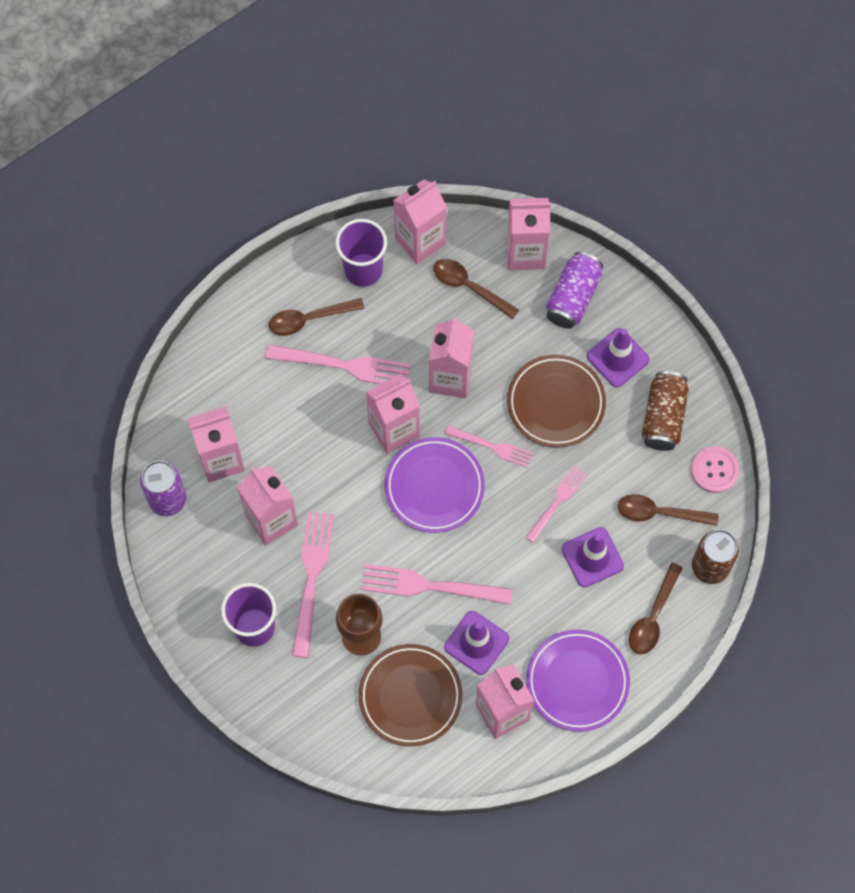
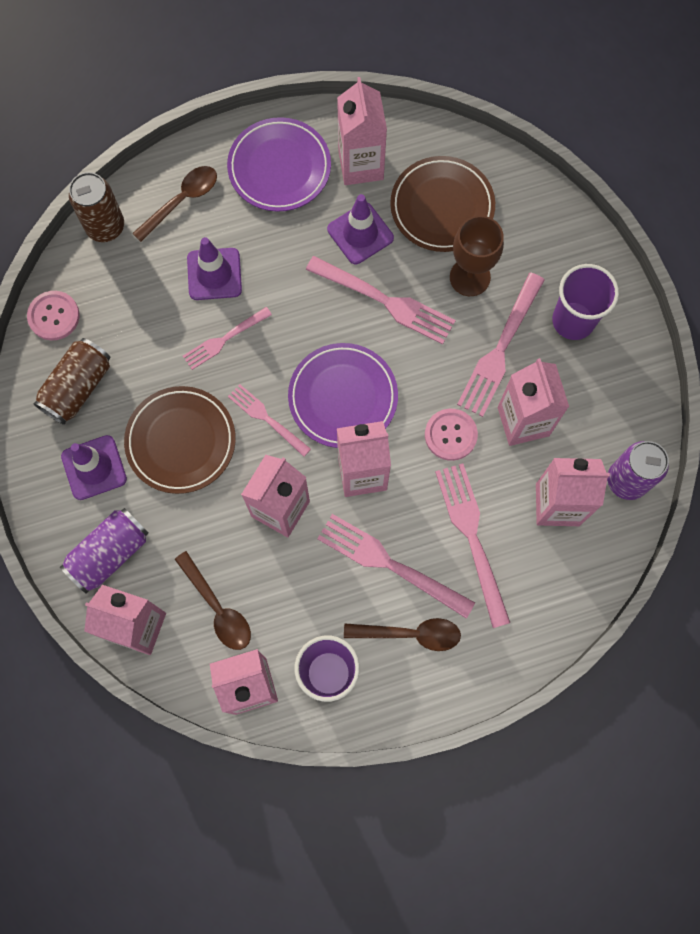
camera: 160 degrees left, 5 degrees up
(284, 409) = (472, 538): none -> pink fork
(330, 487) = (450, 435): none -> pink button
(659, 513) = (129, 294): brown spoon -> none

